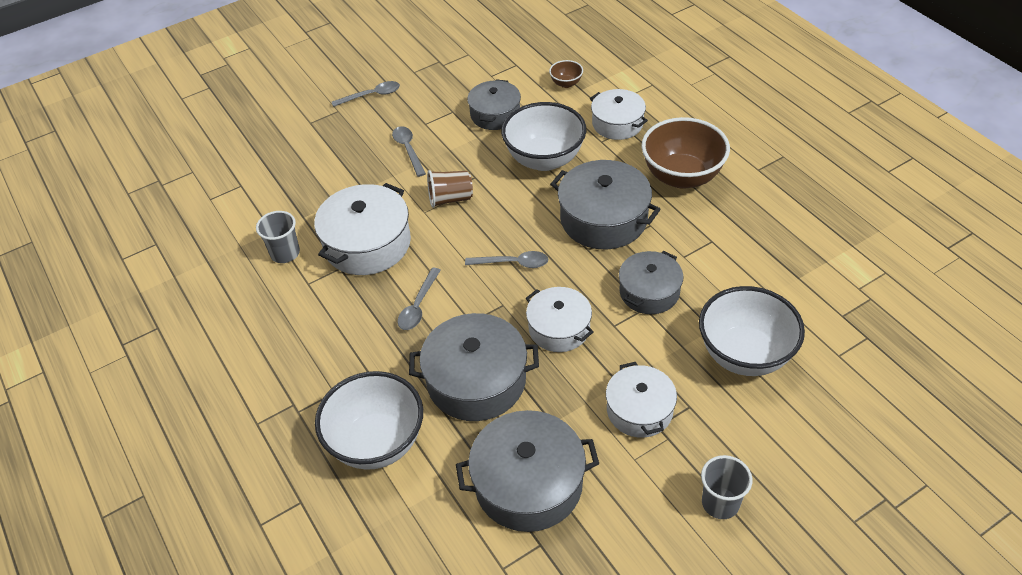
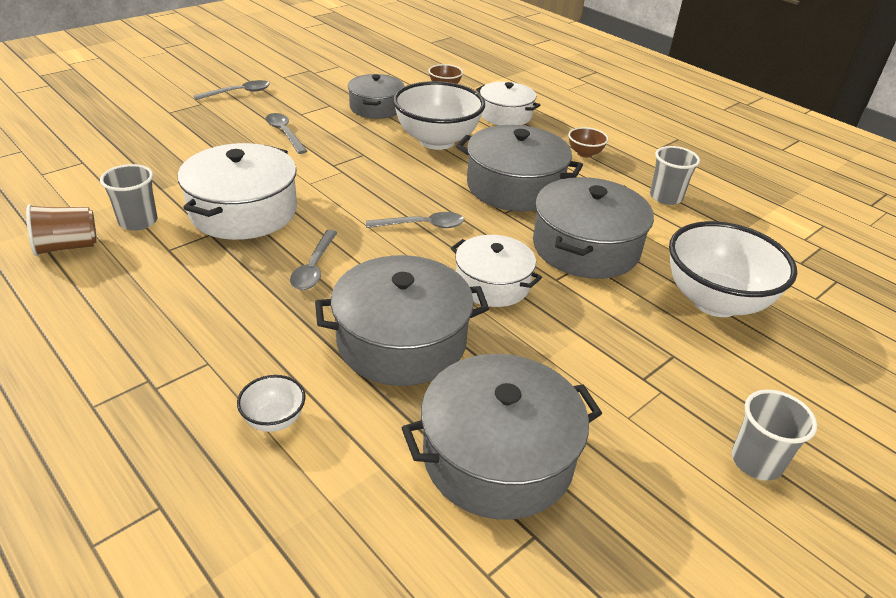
camera: 15 degrees left, 10 degrees down
(377, 443) = (274, 420): white bowl -> white bowl, size x0.44
(450, 199) = (338, 172): brown cup -> brown cup (67, 247)
(639, 410) = (616, 362): white pot -> none
(649, 292) = (586, 247): grey pot -> grey pot, size x1.55
(682, 176) = (585, 153): brown bowl -> brown bowl, size x0.44
(743, 234) = (666, 197): none -> grey cup

